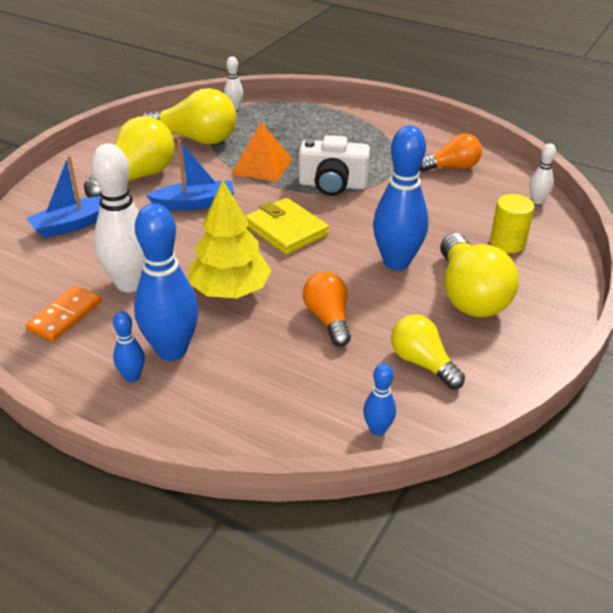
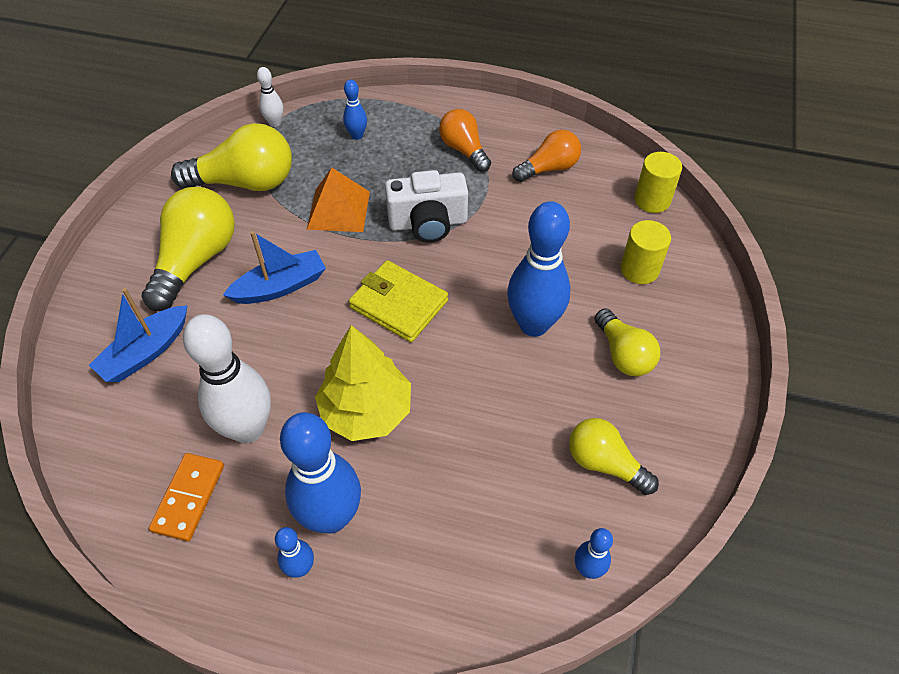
camera: 15 degrees left, 15 degrees up
(297, 124) = (357, 135): none -> blue bowling pin
(328, 319) = (487, 426): orange light bulb -> orange light bulb (464, 150)
(469, 295) = (623, 354): yellow light bulb -> yellow light bulb, size x0.62
(537, 201) = (652, 200): white bowling pin -> yellow cylinder

